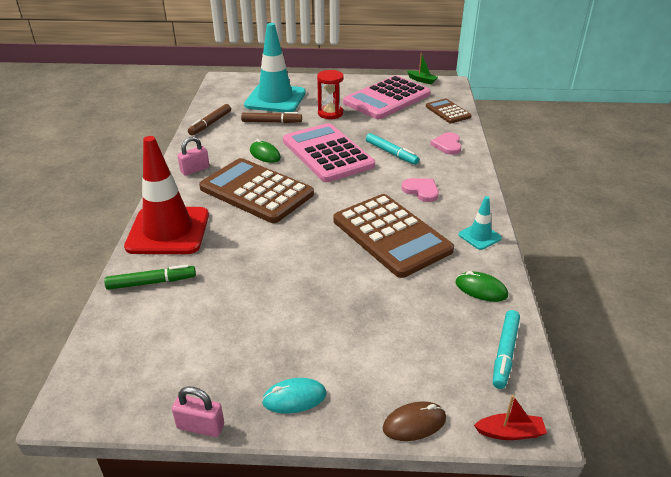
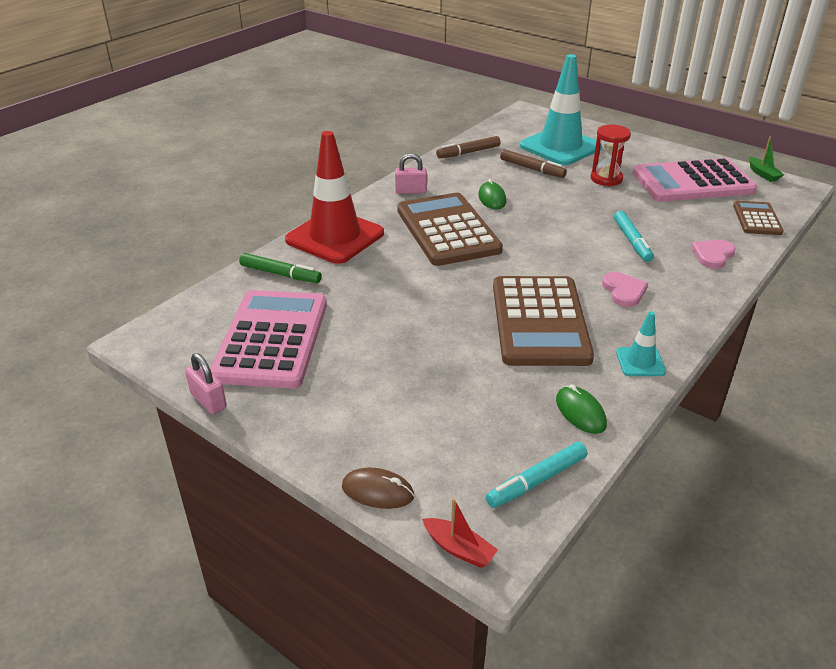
camera: 35 degrees right, 0 degrees up
(294, 398) = (299, 417): turquoise mouse -> none
(327, 153) = (558, 218): pink calculator -> pink calculator (271, 339)

